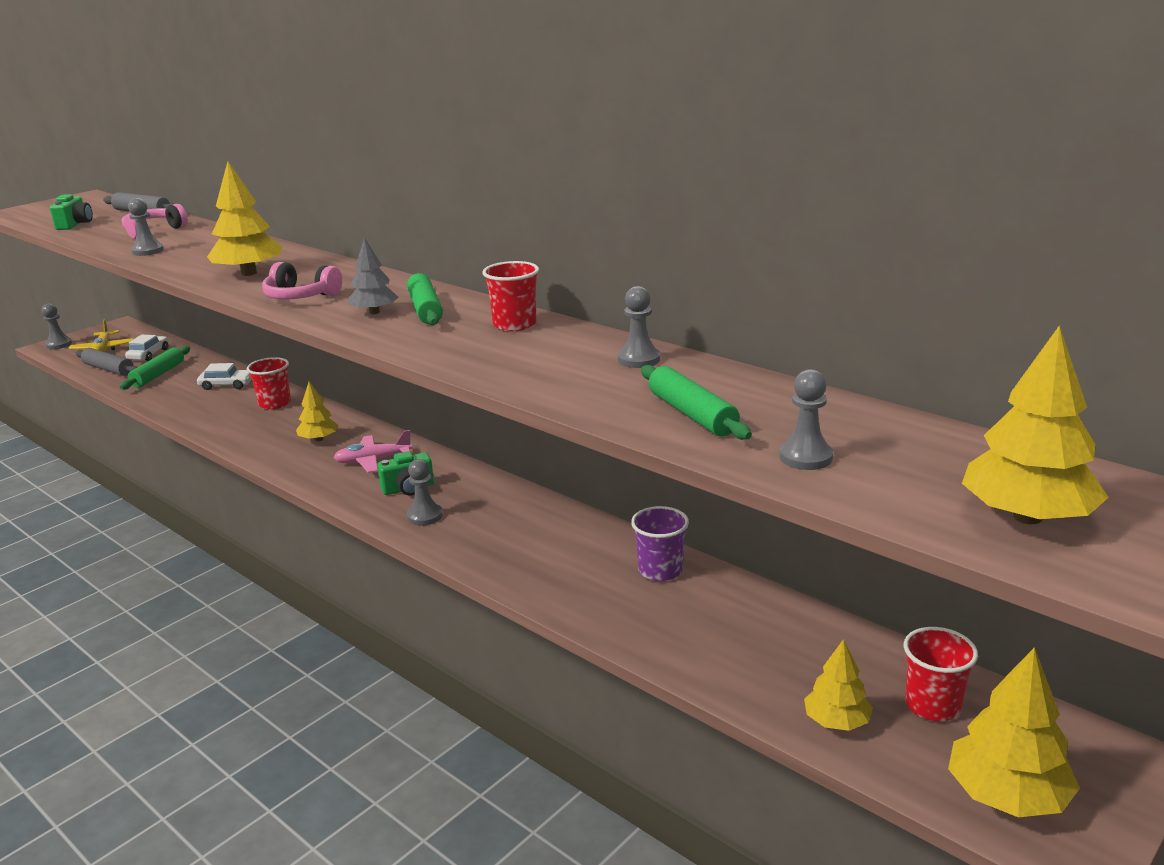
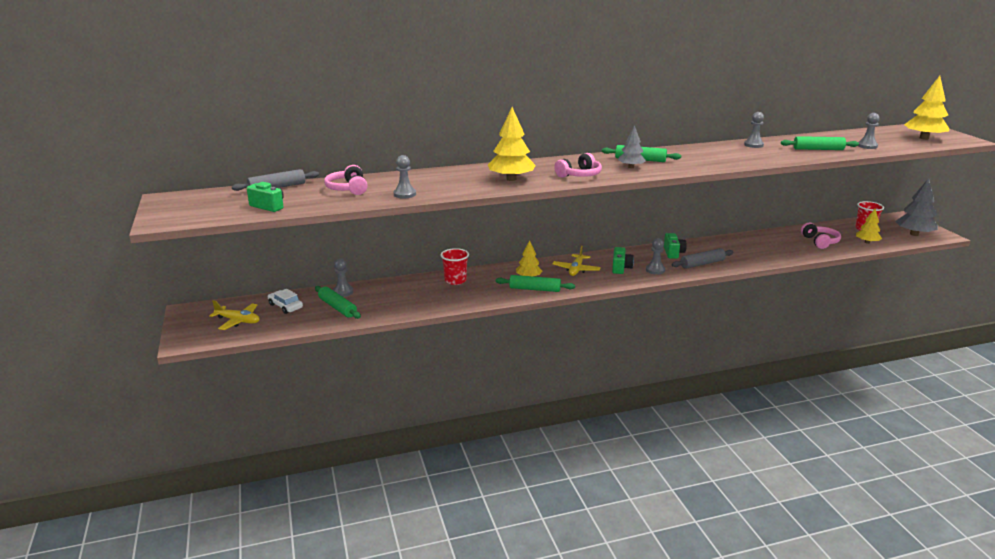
camera: 60 degrees left, 0 degrees up
(59, 344) = (188, 337): grey pawn -> grey pawn (343, 292)
(108, 369) = (292, 323): grey rolling pin -> grey rolling pin (702, 264)
(227, 385) = (398, 289): white car -> none
(281, 453) = (535, 289): none -> green rolling pin
(373, 460) = (576, 270): pink plane -> yellow plane
(514, 325) = (685, 152): red cup -> none
(515, 514) = (673, 253): none -> green camera
(660, 570) = (749, 241): purple cup -> none
(757, 653) = (820, 242): none -> pink headphones
(1007, 796) = (914, 234): yellow tree -> grey tree

